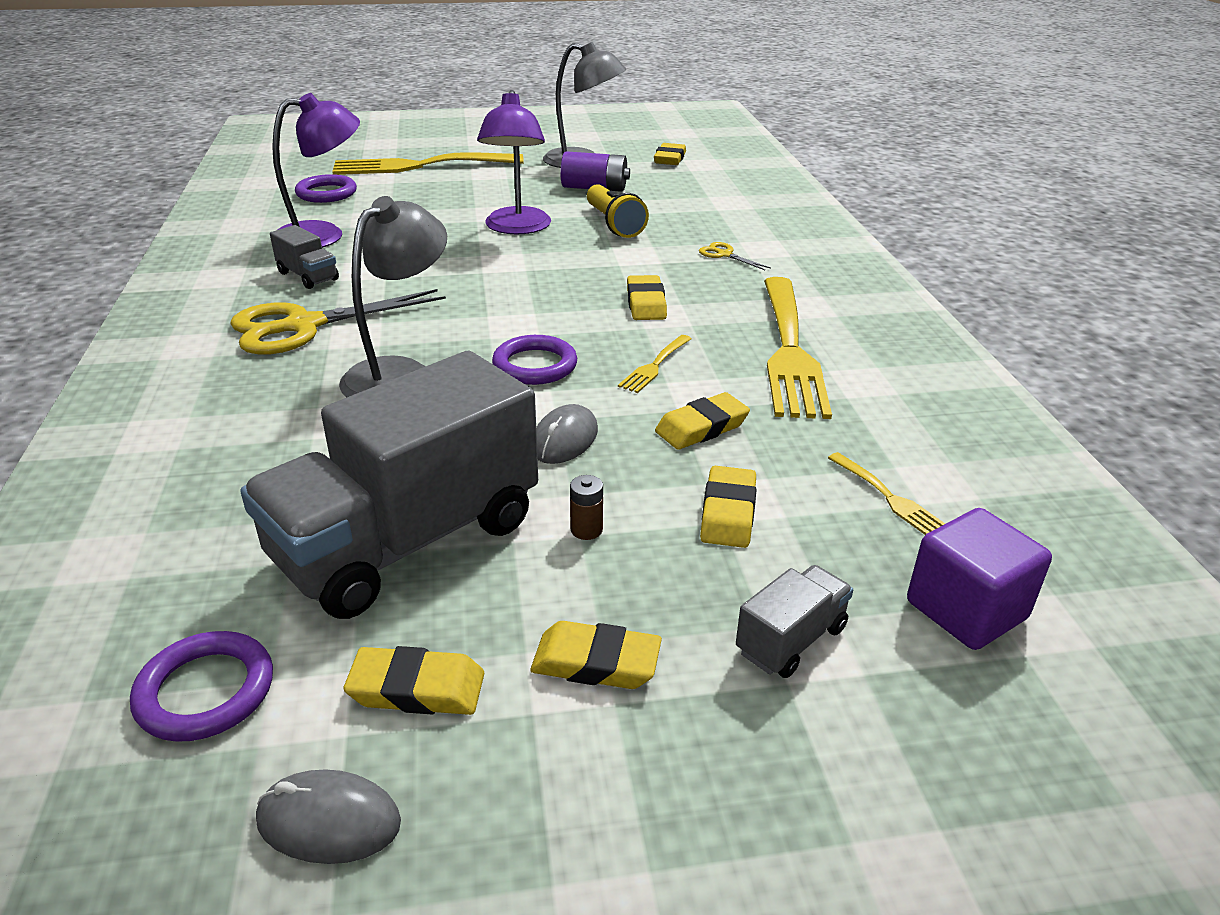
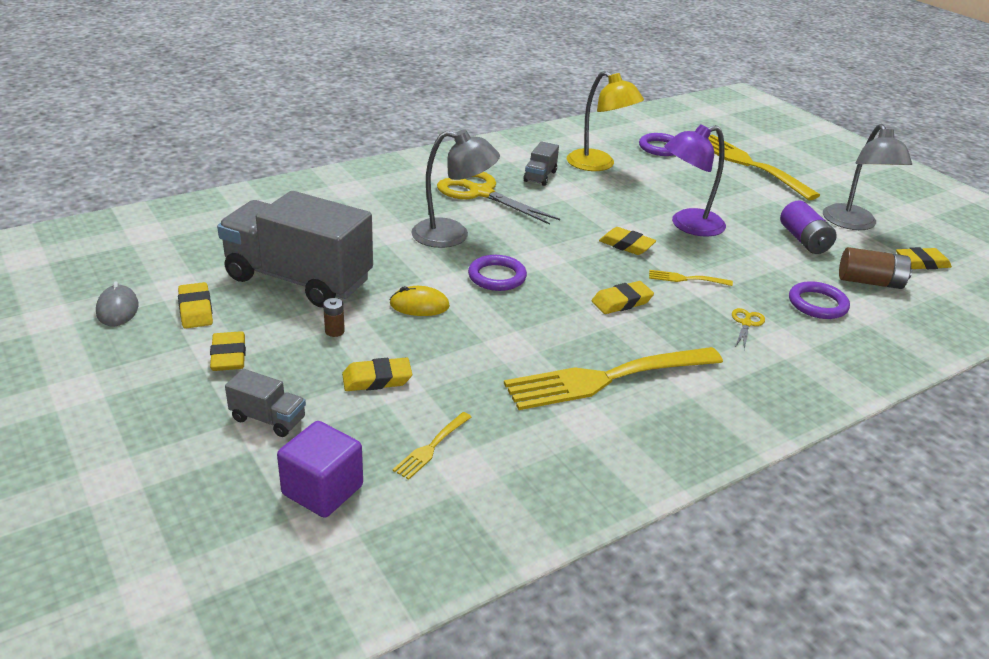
camera: 65 degrees right, 0 degrees up
(205, 691) = (179, 260): purple ring -> purple ring (817, 304)
(323, 235) = (598, 165): purple lamp -> yellow lamp
(564, 439) = (419, 305): grey mouse -> yellow mouse
(614, 224) = (744, 263): yellow flashlight -> none
(654, 366) = (533, 322): yellow fork -> yellow fork (686, 279)
(687, 186) = (870, 282): none -> brown battery
(701, 427) = (467, 354): yellow eraser -> yellow eraser (626, 245)

